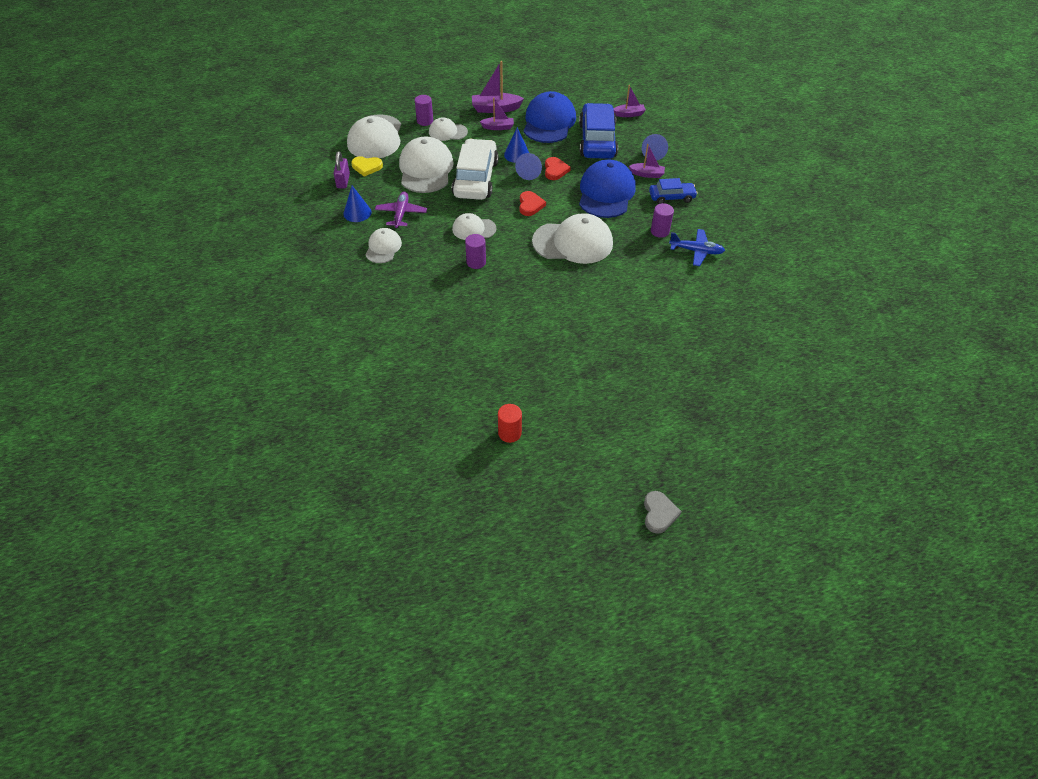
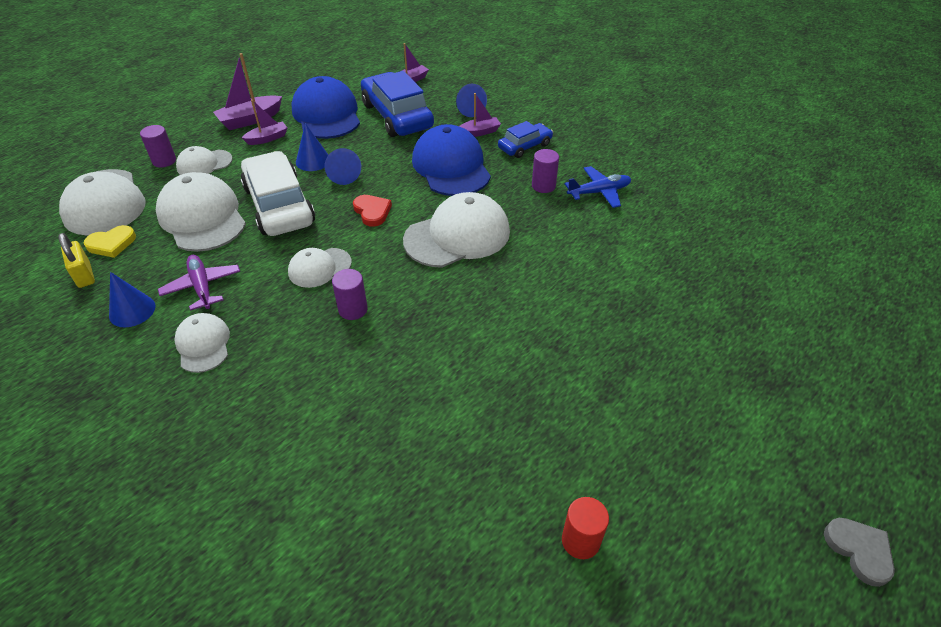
camera: 30 degrees left, 5 degrees down
(343, 181) = (84, 275): purple padlock -> yellow padlock
(555, 170) = (373, 162): red heart -> none

